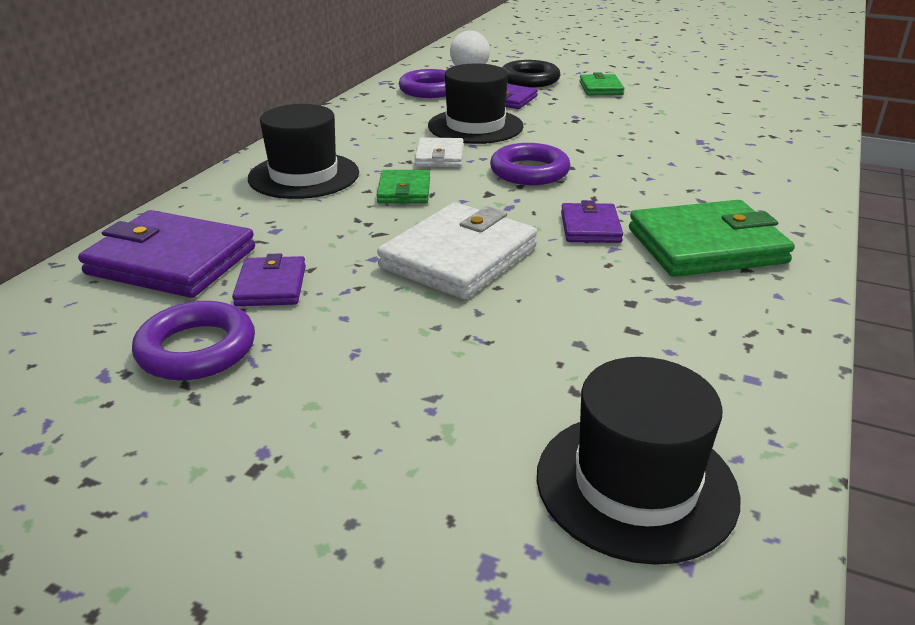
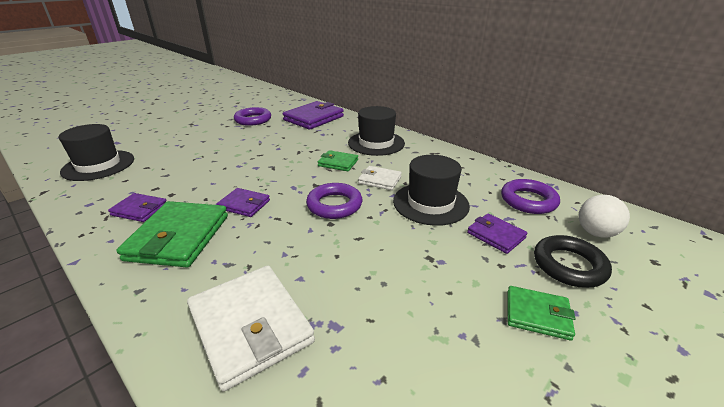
camera: 110 degrees right, 0 degrees up
(271, 286) = (278, 130): purple wallet -> purple wallet (140, 210)
(459, 257) = (257, 164): white wallet -> white wallet (250, 326)

